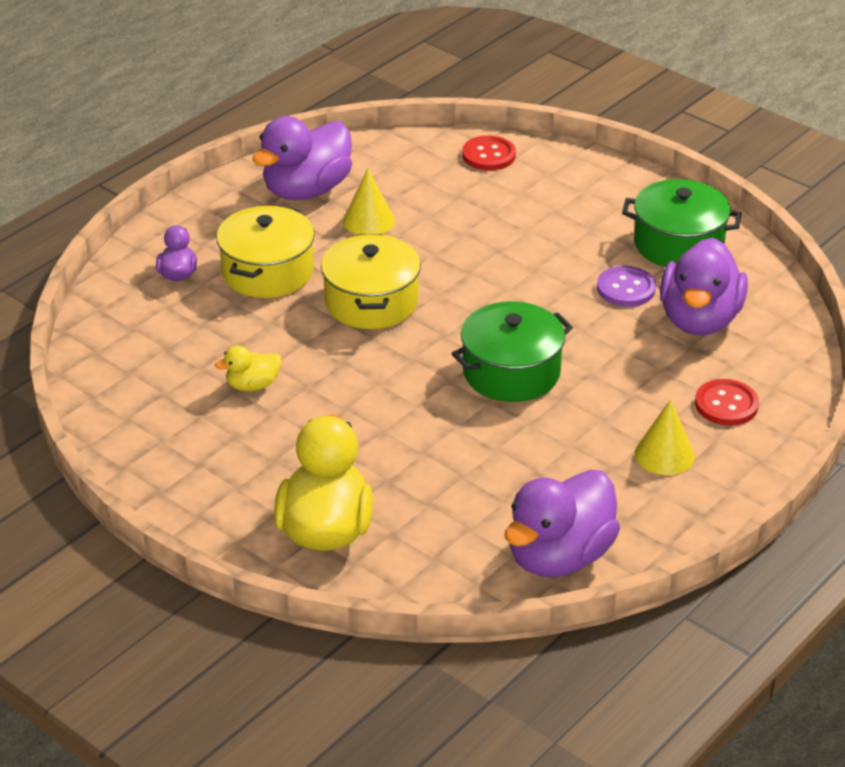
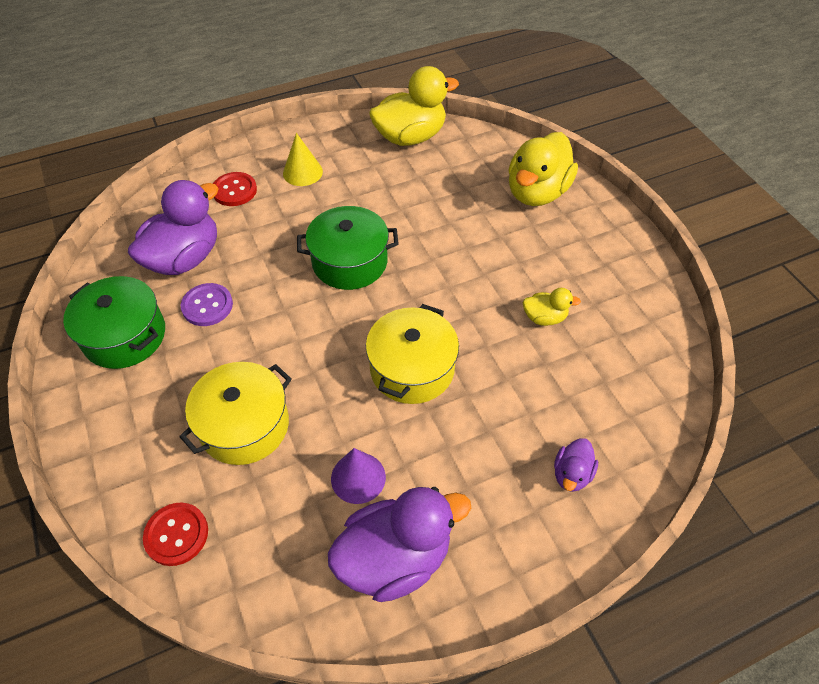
camera: 155 degrees left, 15 degrees up
(267, 272) = (485, 442): yellow pot -> yellow pot (244, 425)
(369, 221) = (358, 477): yellow cone -> purple cone
(559, 556) = (410, 137): purple duck -> yellow duck

